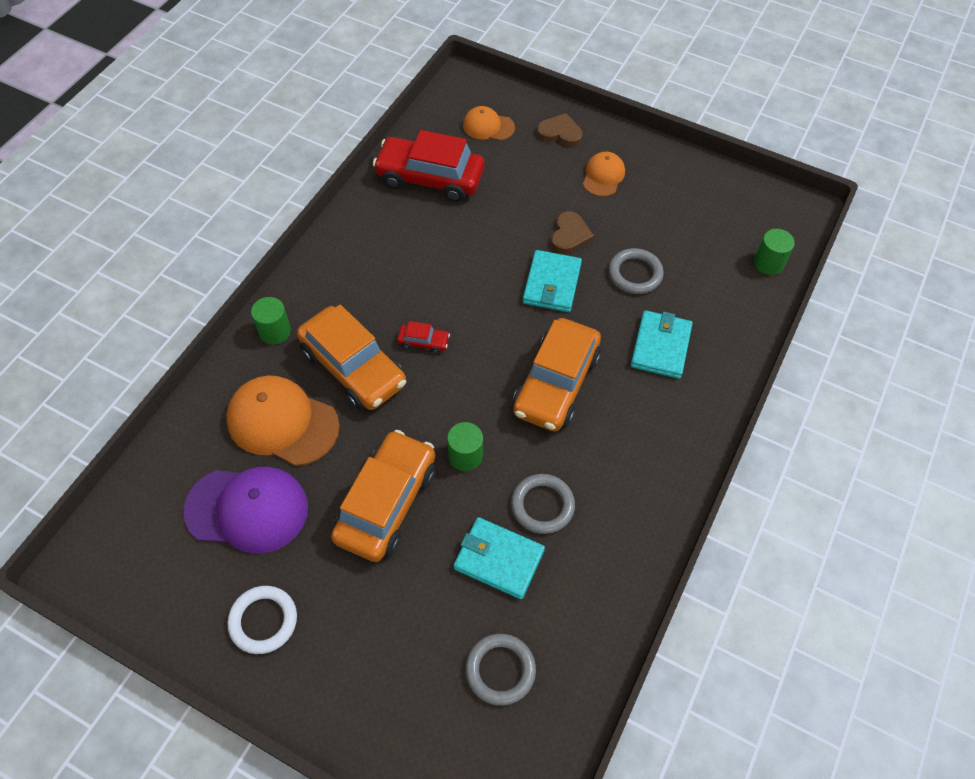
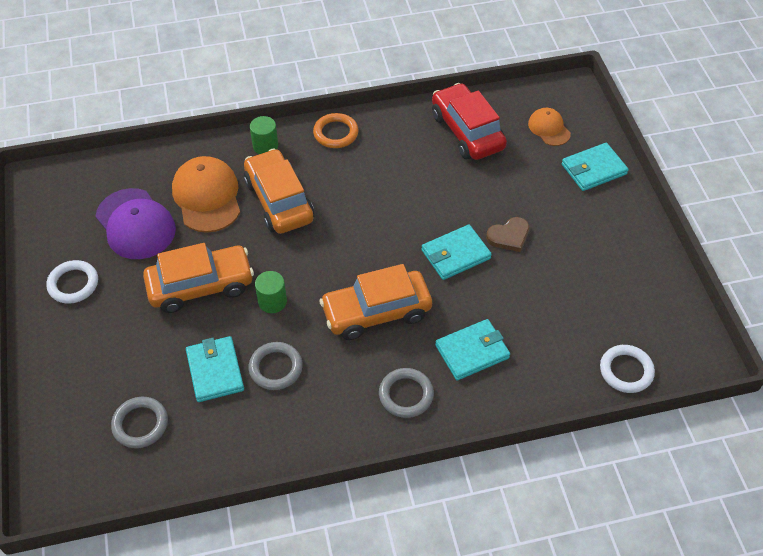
camera: 50 degrees right, 5 degrees down
(323, 268) = (336, 133): none -> orange ring
(353, 367) = (279, 201): orange car -> orange car turned 150 degrees clockwise
(423, 342) = (334, 221): red car -> none
(560, 133) = (593, 169): brown heart -> turquoise wallet
(603, 176) = (585, 219): orange cap -> none
(635, 274) = (519, 295): grey ring -> grey ring (406, 395)
(768, 263) = (626, 371): green cylinder -> white ring

